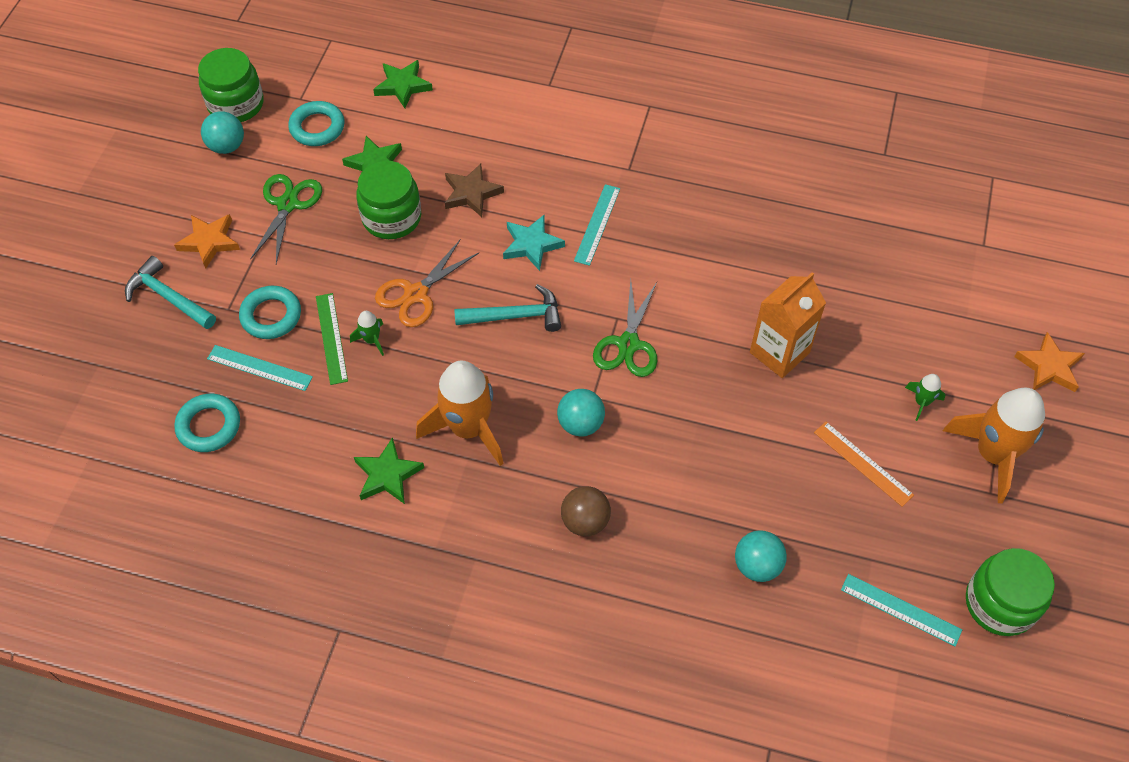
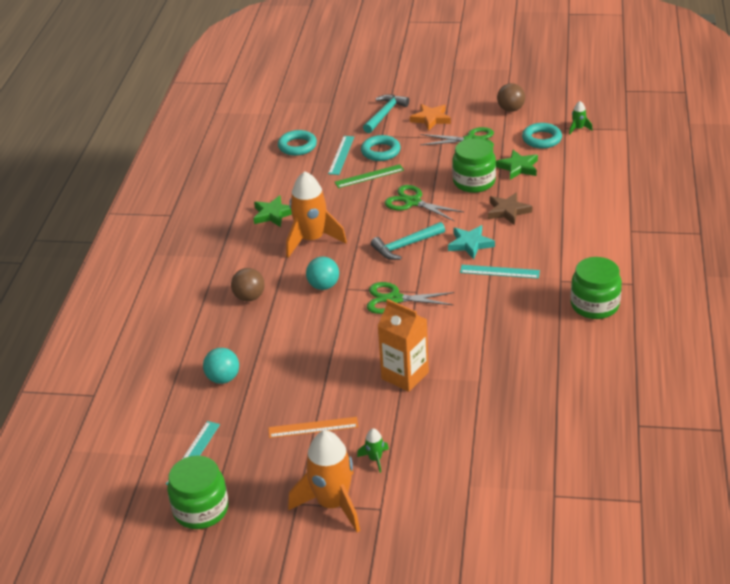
camera: 85 degrees right, 20 degrees down
(227, 146) = (510, 109): turquoise ball -> brown ball
(236, 104) = (548, 105): green jar -> green jar (594, 305)
(372, 340) = (371, 191): green rocket -> green rocket (578, 129)
(402, 86) = (597, 166): green star -> none
(415, 294) = (412, 202): orange scissors -> green scissors
(515, 316) = (405, 246): turquoise hammer -> turquoise hammer turned 75 degrees clockwise
(863, 463) = (313, 427): orange ruler -> orange ruler turned 45 degrees clockwise
(1049, 367) = (428, 541): orange star -> none

